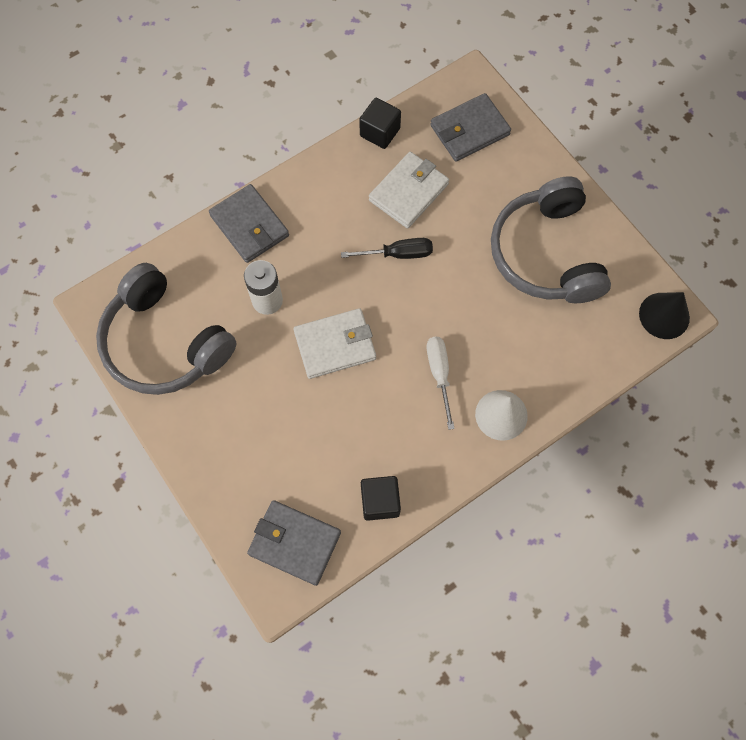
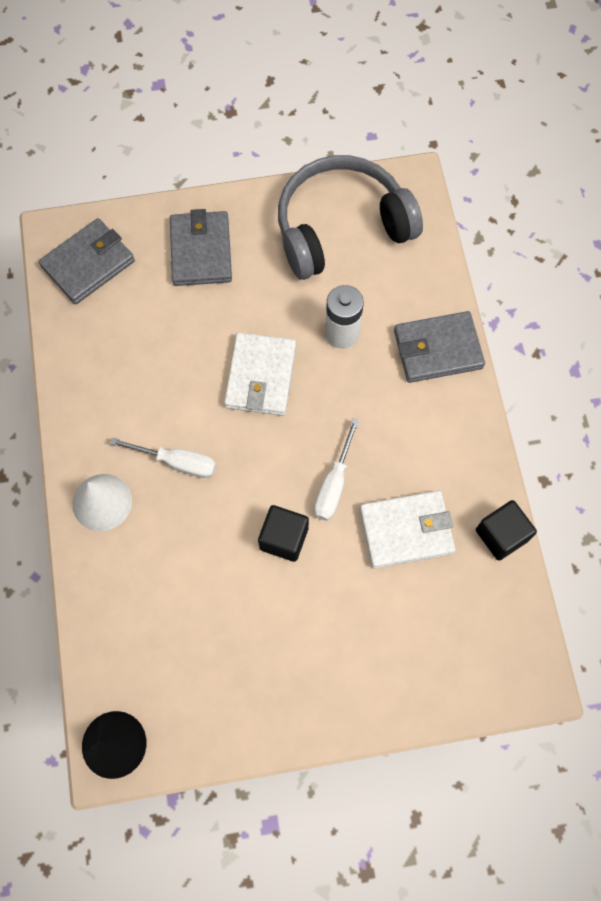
camera: 115 degrees right, 0 degrees up
(380, 501) = (83, 350): black cube -> black cube (284, 538)
(398, 254) = (334, 484): black screwdriver -> white screwdriver
(408, 192) = (406, 531): white wallet -> white wallet turned 75 degrees counterclockwise
(469, 130) = (461, 643): grey wallet -> grey wallet (201, 251)
(546, 254) = (256, 648): grey headphones -> none

